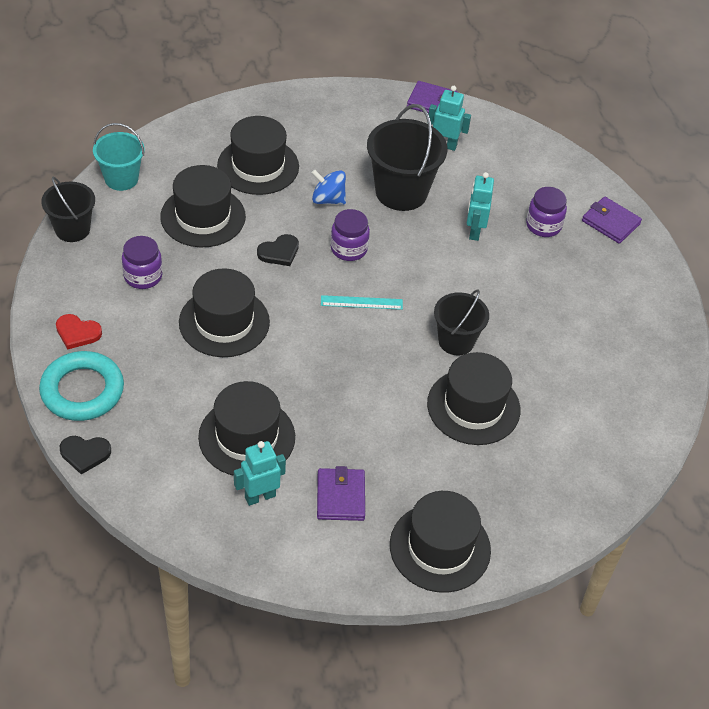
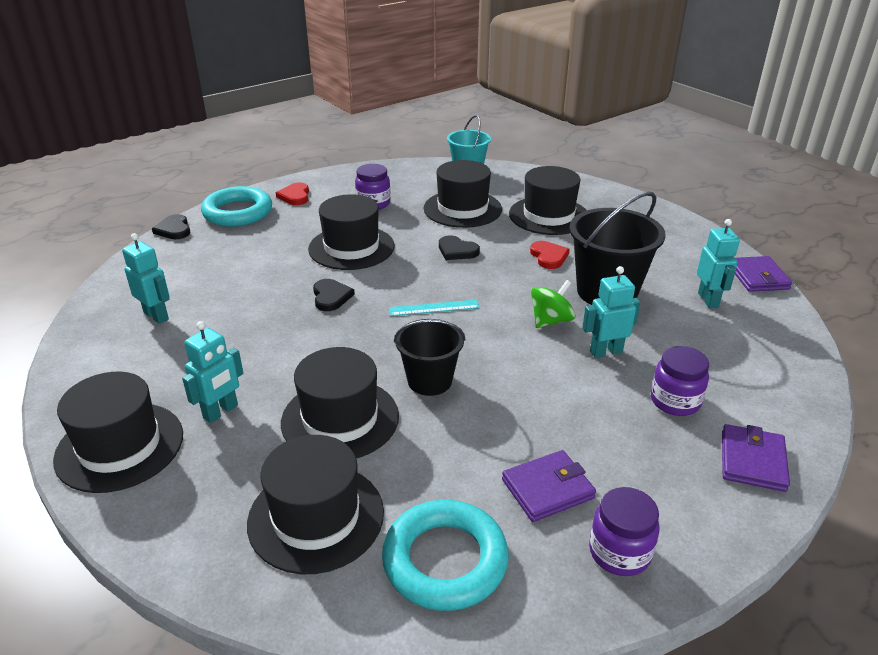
camera: 70 degrees right, 15 degrees down
(72, 229) = (397, 168): black bucket -> none
(247, 437) = (224, 291): black hat -> black hat (316, 517)
(303, 363) = (331, 297): none -> black heart
(328, 199) = (549, 256): blue spinning top -> red heart
(341, 496) = (171, 360): purple wallet -> purple wallet (547, 489)
(349, 249) = (497, 283): purple jar -> purple jar (619, 552)
(361, 302) = (434, 308): turquoise ruler -> turquoise ruler turned 75 degrees counterclockwise
(420, 242) = (551, 321): none -> green spinning top
(429, 476) = (221, 412): none -> turquoise robot
(625, 397) = (445, 560): none -> turquoise ring

